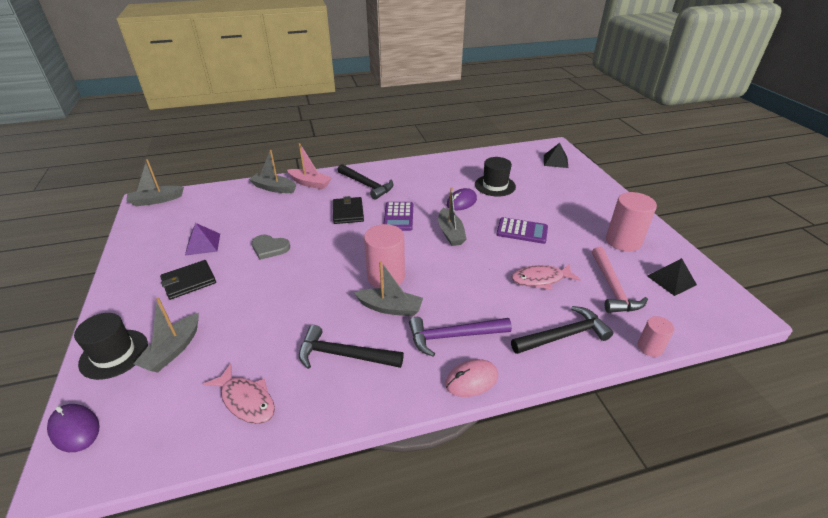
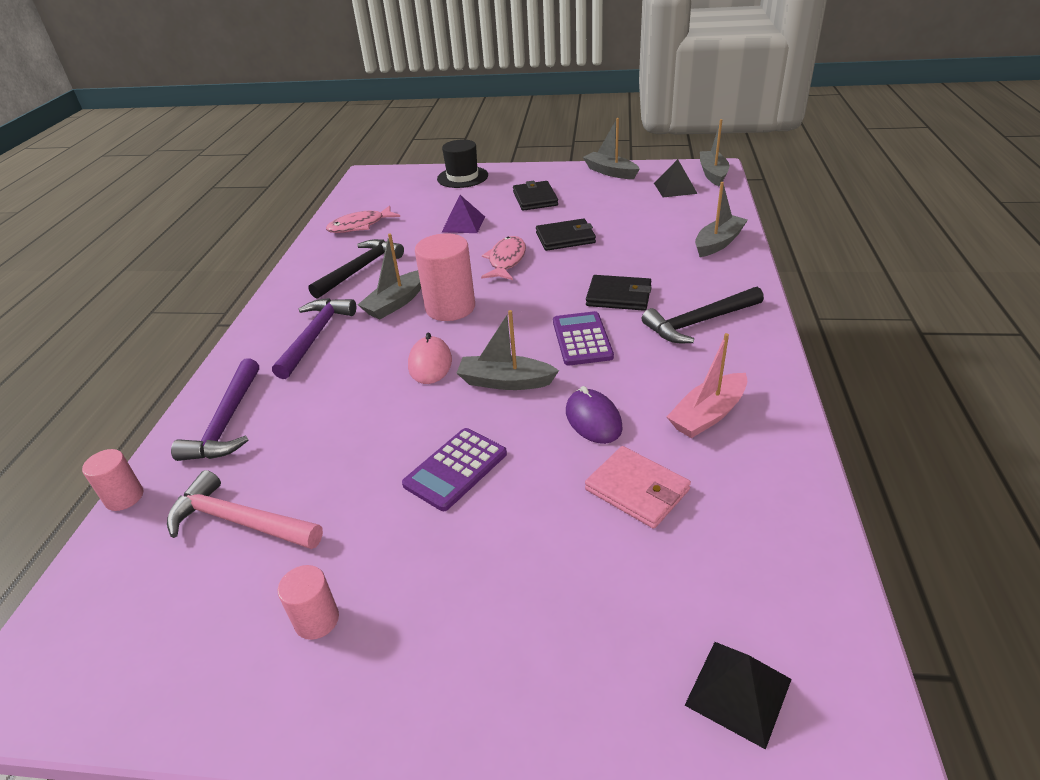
camera: 115 degrees right, 0 degrees up
(75, 429) = (401, 173): purple mouse -> none
(173, 350) = (445, 197): grey boat -> grey boat (610, 172)
(203, 244) = (599, 202): purple pyramid -> purple pyramid (463, 224)
(269, 248) = (565, 238): grey heart -> black wallet
(310, 183) = (724, 271): pink boat -> pink boat (708, 415)
(398, 217) = (582, 339): purple calculator -> purple calculator turned 60 degrees clockwise
(471, 380) = (254, 334): pink mouse -> pink mouse (430, 363)
(495, 185) = (637, 490): black hat -> pink wallet
(540, 279) = (329, 442): pink fish -> pink fish (506, 260)
(563, 335) = (227, 422): black hammer -> purple hammer
(623, 241) = (317, 620): pink cylinder -> pink cylinder, size x0.54
(671, 280) = (170, 626): black pyramid -> black pyramid (675, 188)

